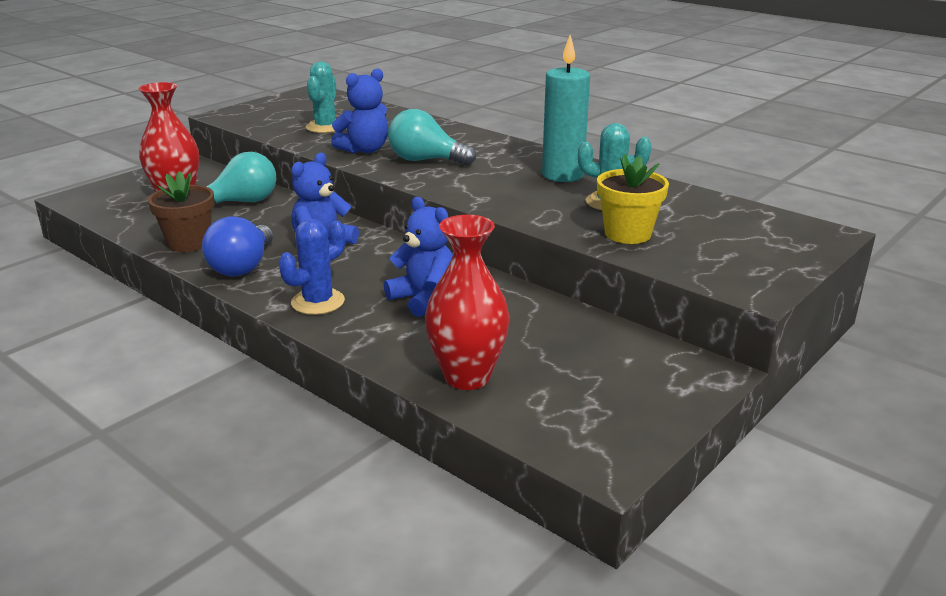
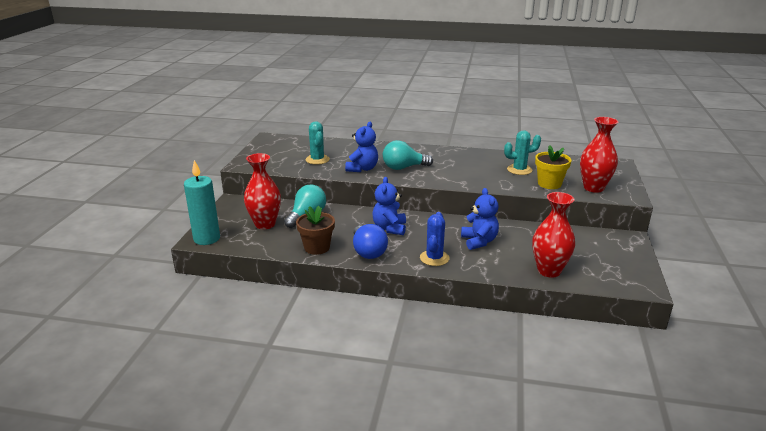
camera: 30 degrees left, 0 degrees up
(424, 299) = (479, 241): blue teddy bear -> blue teddy bear turned 60 degrees clockwise
(562, 175) = (479, 160): turquoise candle -> turquoise candle (207, 239)
(704, 259) = (593, 188): none -> red vase

